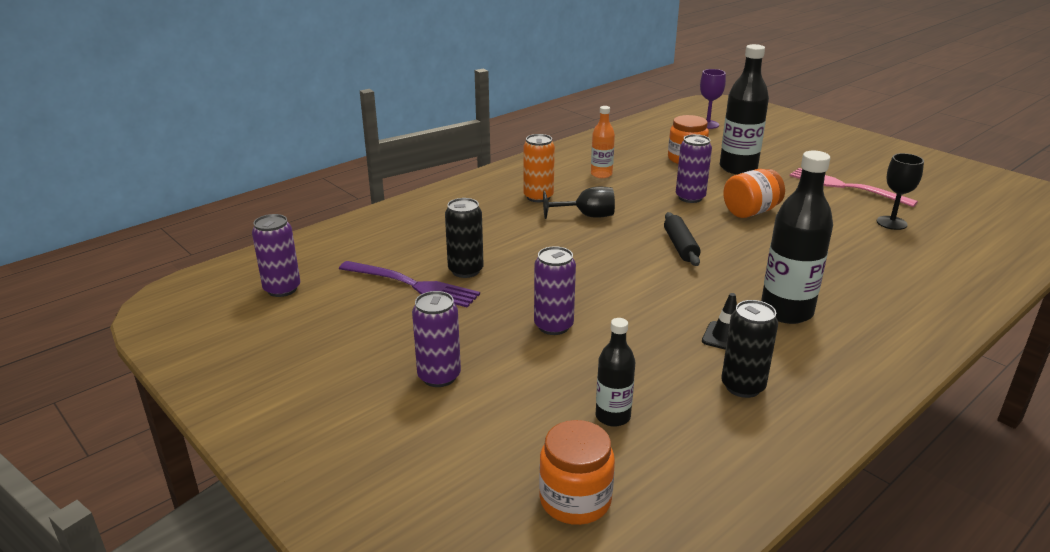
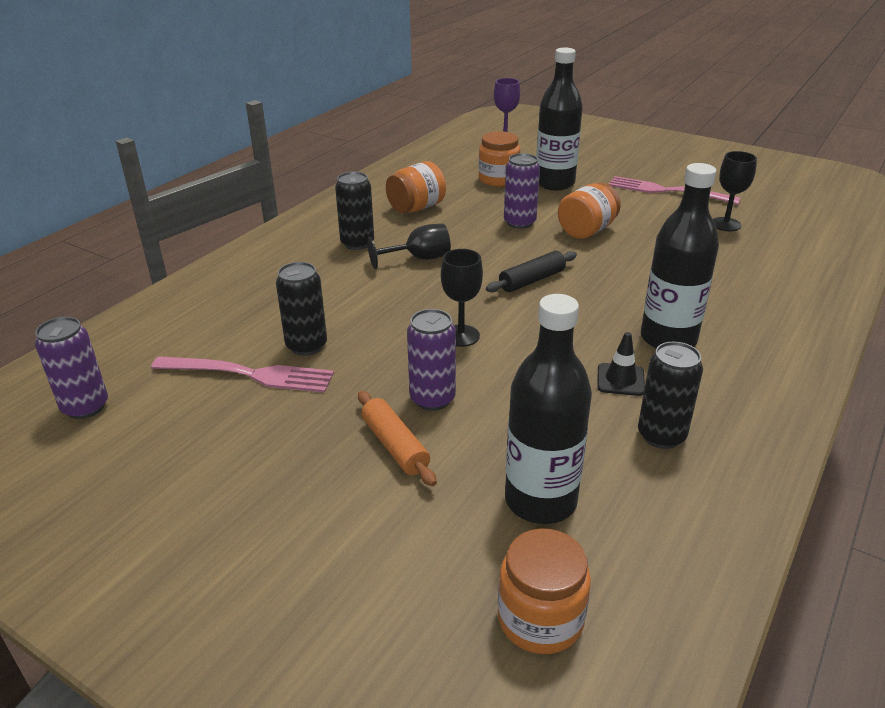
camera: 15 degrees left, 5 degrees up
(413, 285) = (250, 374): purple fork -> pink fork
(439, 376) = (323, 489): purple can -> none
(508, 355) = (395, 446): none -> orange rolling pin
(538, 197) = (357, 243): orange can -> black can
(598, 281) = (461, 336): none -> black goblet
(601, 174) = (416, 208): orange bottle -> orange jar
(612, 416) = (540, 501): black bottle -> black bottle, size x1.77
(680, 246) = (532, 280): black rolling pin -> black rolling pin turned 75 degrees clockwise

